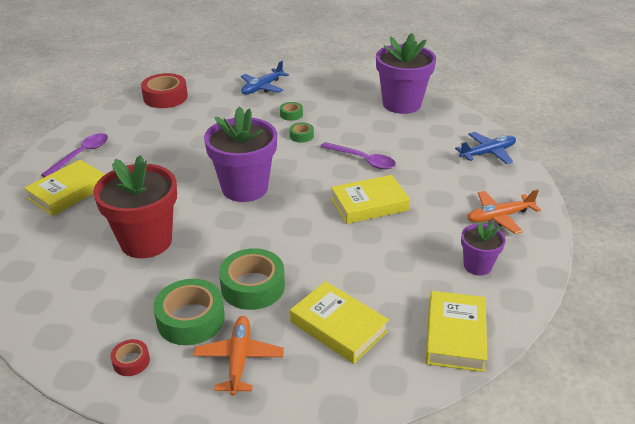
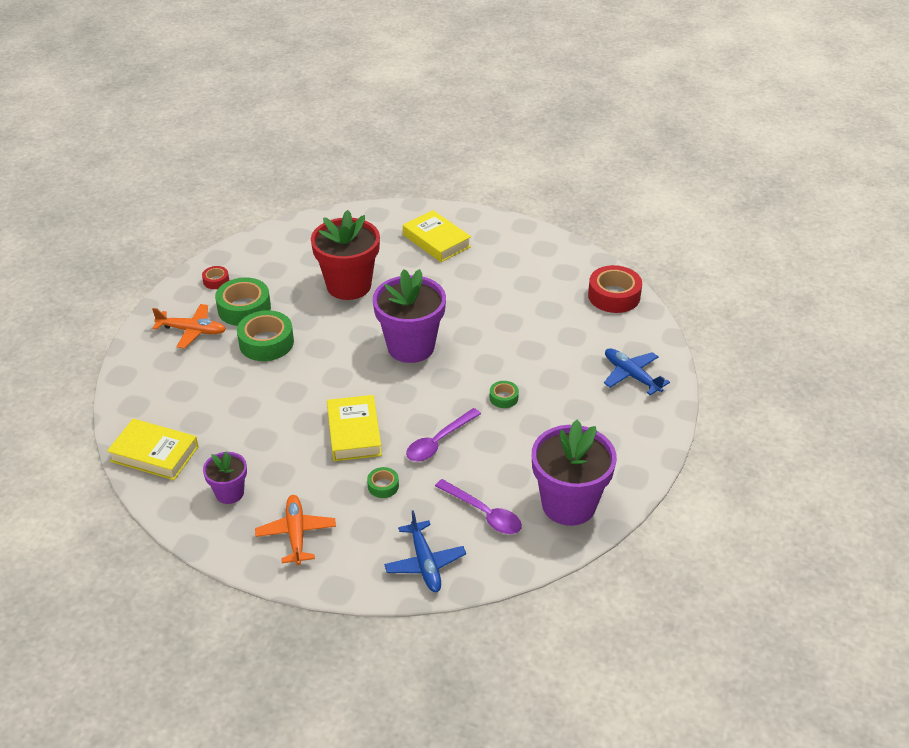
camera: 100 degrees right, 5 degrees up
(81, 155) = (499, 244): purple spoon -> purple spoon (484, 513)
(291, 114) = (556, 394): green tape -> green tape (383, 486)
(338, 327) = (198, 386): yellow book -> none

